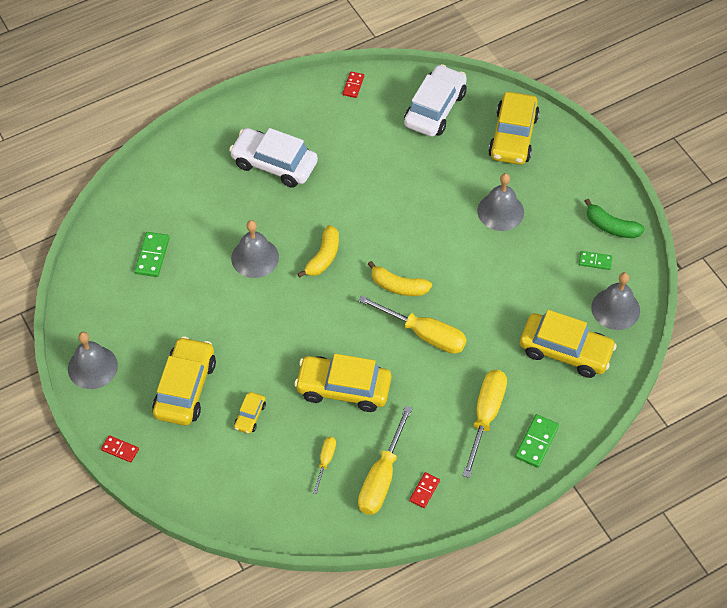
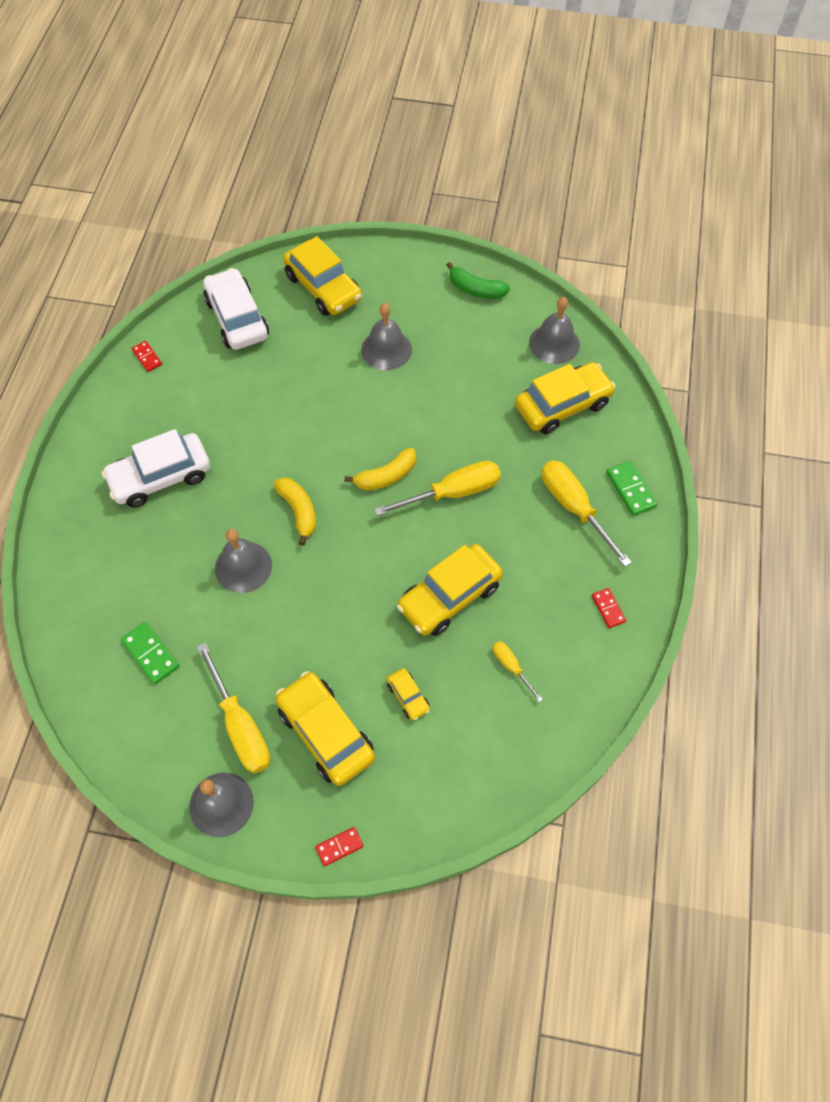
camera: 50 degrees left, 5 degrees up
(382, 477) = (566, 633): yellow screwdriver -> yellow screwdriver (240, 726)
(595, 261) = (497, 323): green domino -> none
(611, 226) = (475, 289): green banana -> green banana turned 45 degrees clockwise

